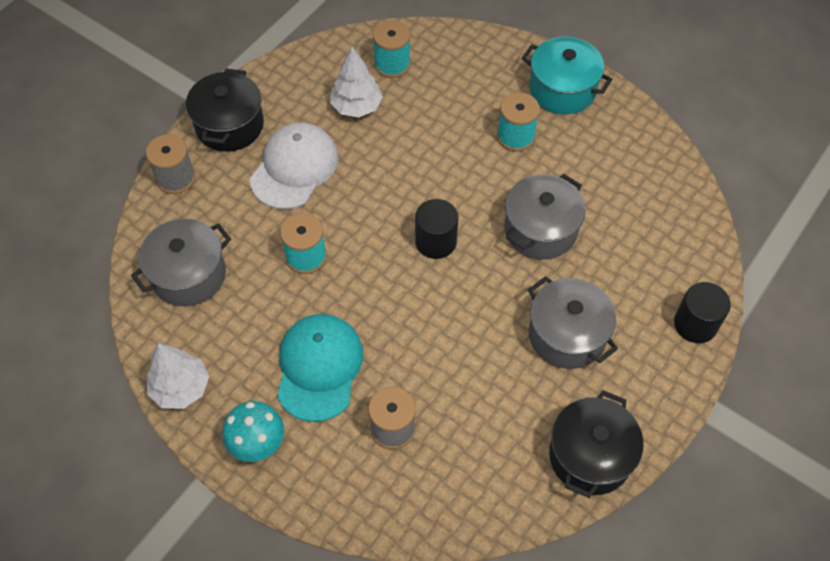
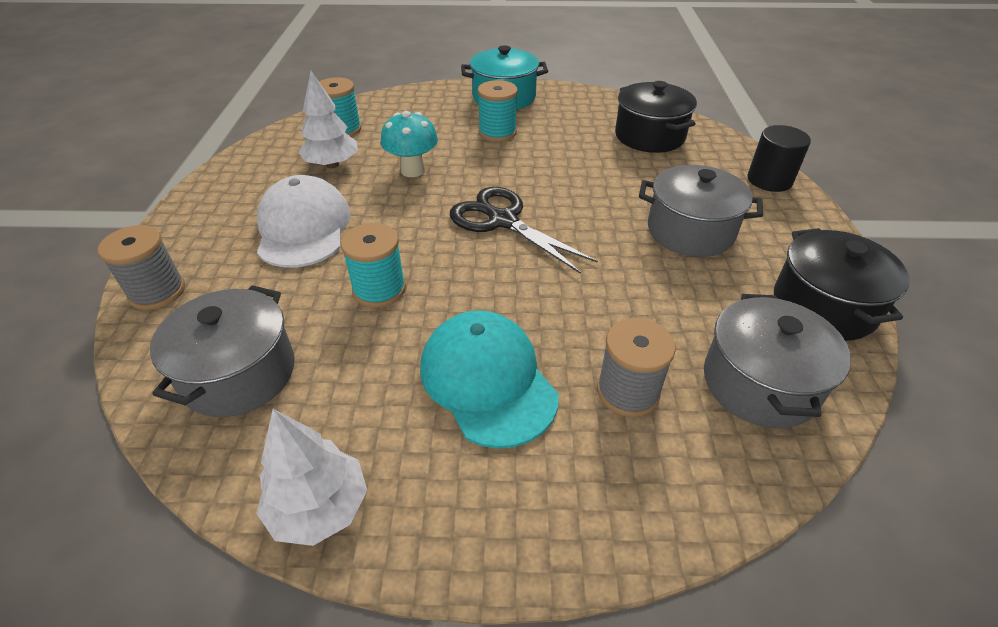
camera: 35 degrees left, 15 degrees down
(229, 125) = (198, 225): black pot -> black pot (649, 136)
(258, 445) = (489, 511): turquoise mushroom -> turquoise mushroom (412, 170)
(436, 241) = (502, 221): black cylinder -> black scissors
(540, 229) = (583, 176): grey pot -> grey pot (759, 383)

